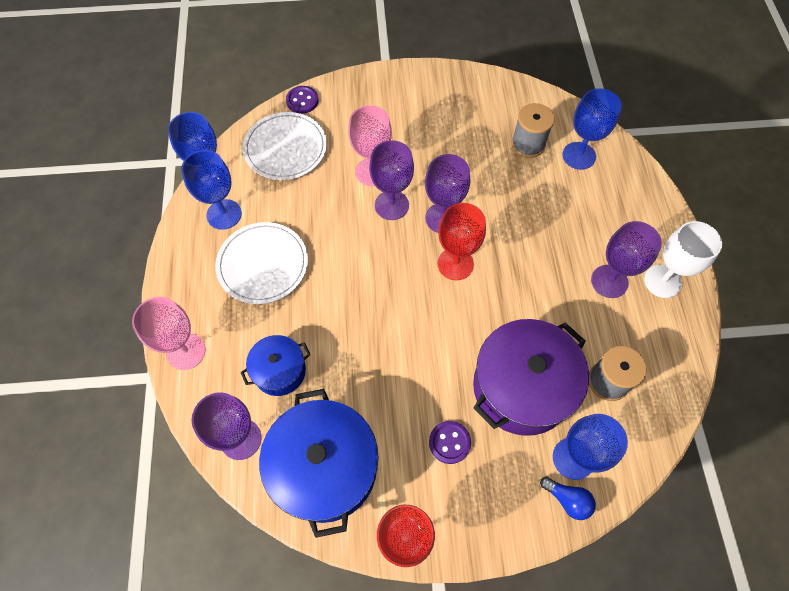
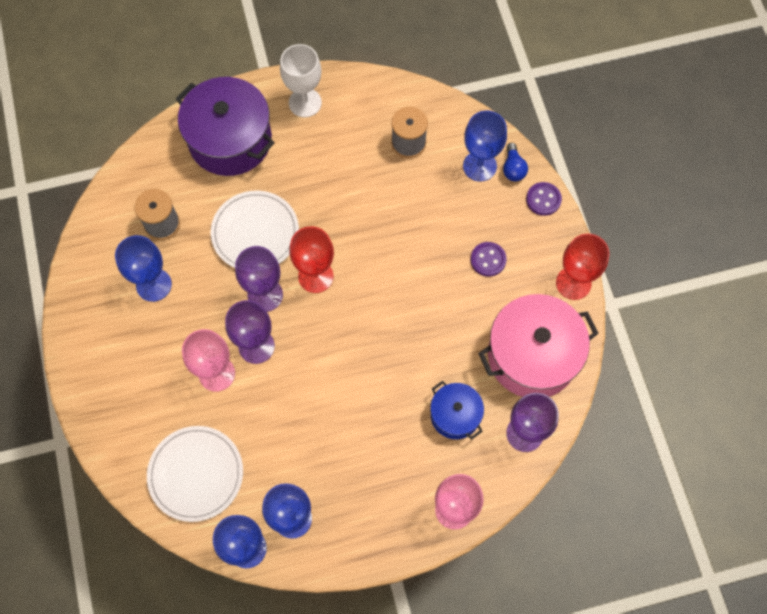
camera: 100 degrees left, 5 degrees up
(263, 264) = (347, 460): white plate -> white plate (255, 233)
(302, 101) = (124, 472): purple button -> purple button (543, 199)
(325, 468) = (532, 356): blue pot -> pink pot
(521, 387) = (427, 208): purple pot -> purple pot (230, 140)
(567, 500) = (513, 168): blue light bulb -> blue light bulb turned 150 degrees clockwise
(579, 156) = (171, 175): blue goblet -> blue goblet (154, 285)
(609, 281) = (312, 144): purple goblet -> none

